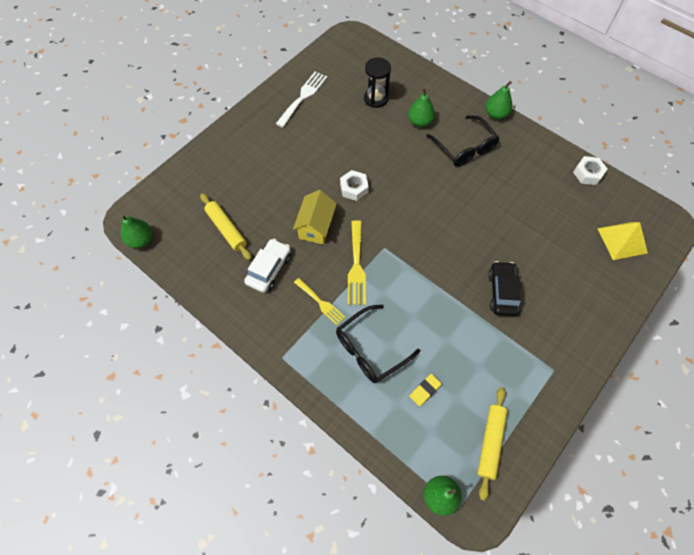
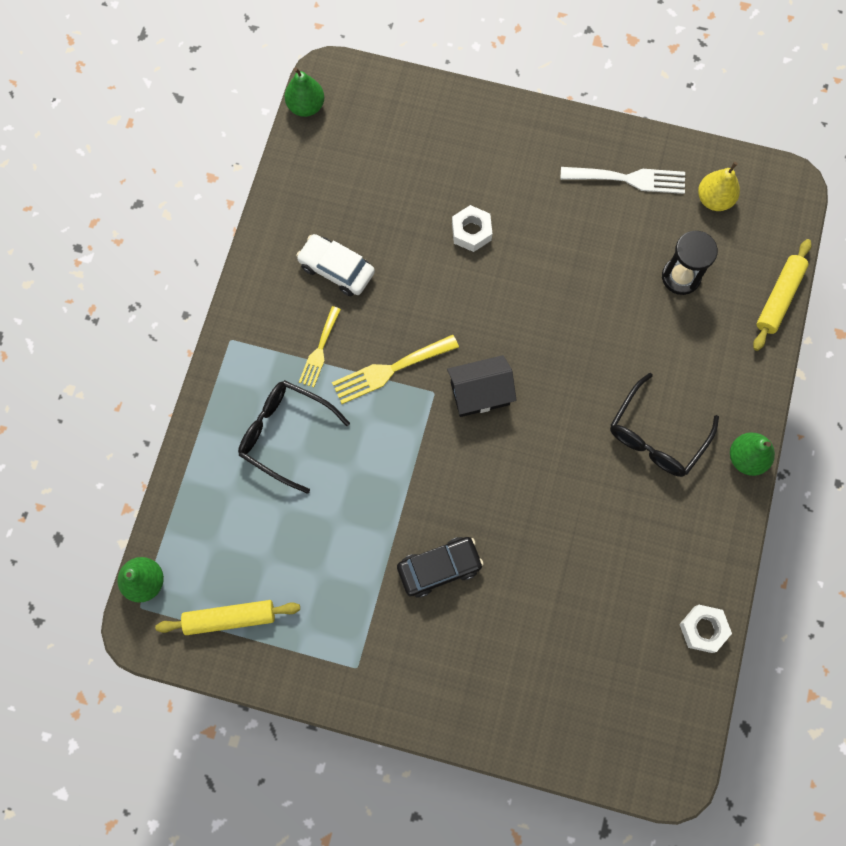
camera: 65 degrees right, 10 degrees up
(226, 229) = (368, 192): yellow rolling pin -> yellow rolling pin (779, 298)
(269, 269) = (336, 269): white car -> white car turned 150 degrees counterclockwise
(316, 227) = (424, 295): yellow house -> none
(338, 66) = (714, 199): none -> yellow pear
(354, 188) = (507, 315): white nut -> white nut (471, 232)
(397, 223) = (480, 393): none -> black house
(420, 122) = (671, 355): green pear -> none
(425, 390) = (261, 519): yellow eraser -> none
(622, 240) = (604, 710): yellow pyramid -> none

